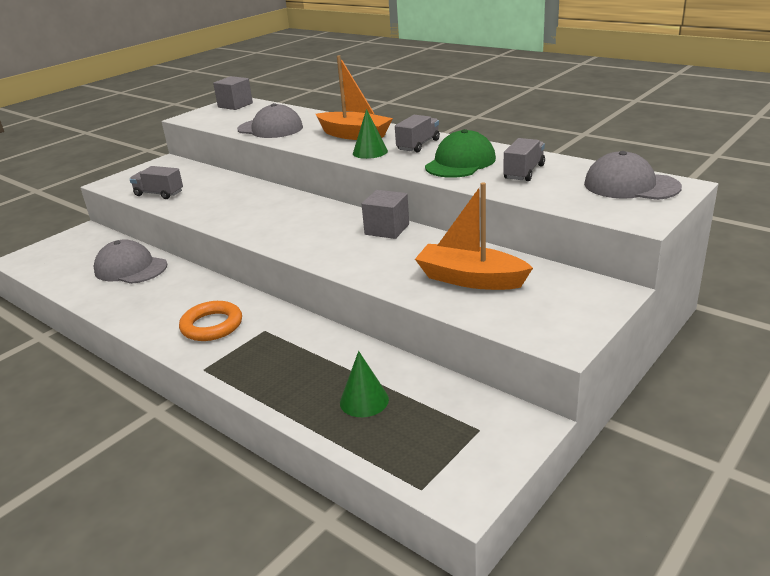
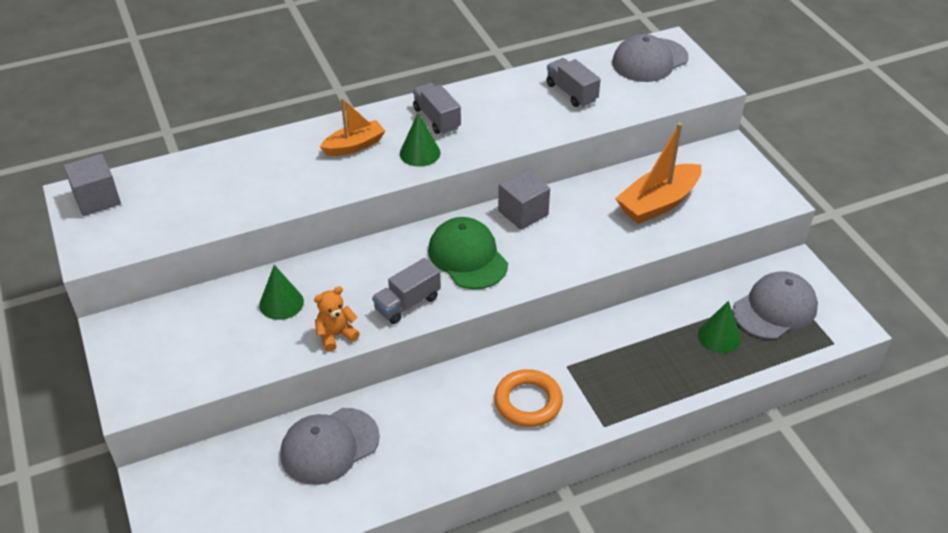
camera: 65 degrees left, 15 degrees up
(159, 194) = (235, 356): grey truck -> grey truck (407, 303)
(195, 212) = (336, 335): none -> orange teddy bear
(215, 190) = (281, 303): none -> green cone
(270, 128) = (246, 196): grey cap -> grey cap (775, 309)
(354, 135) = (354, 146): orange boat -> orange boat, size x0.64
(460, 162) = (512, 114): green cap -> green cap (467, 257)

